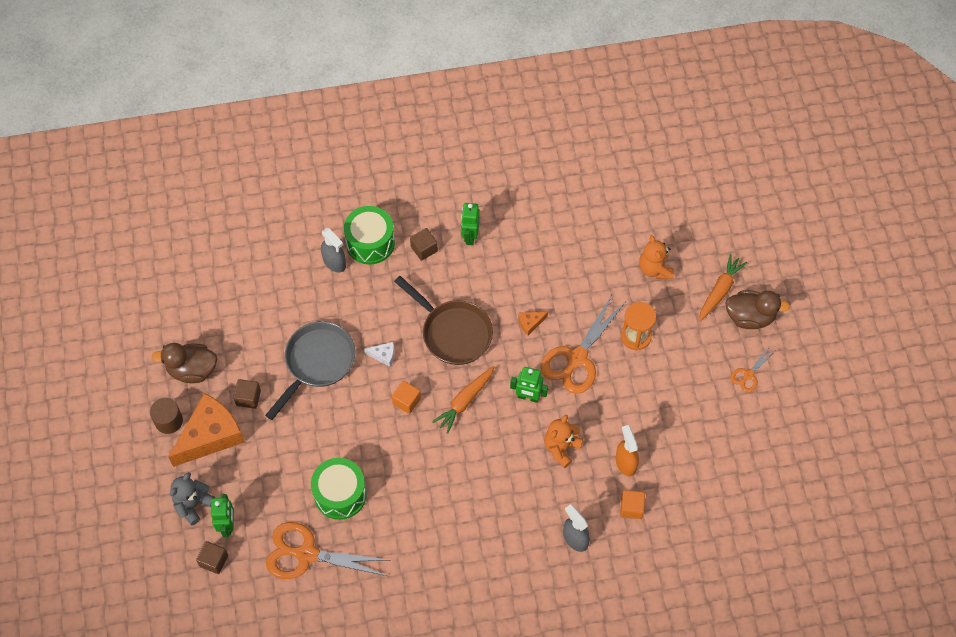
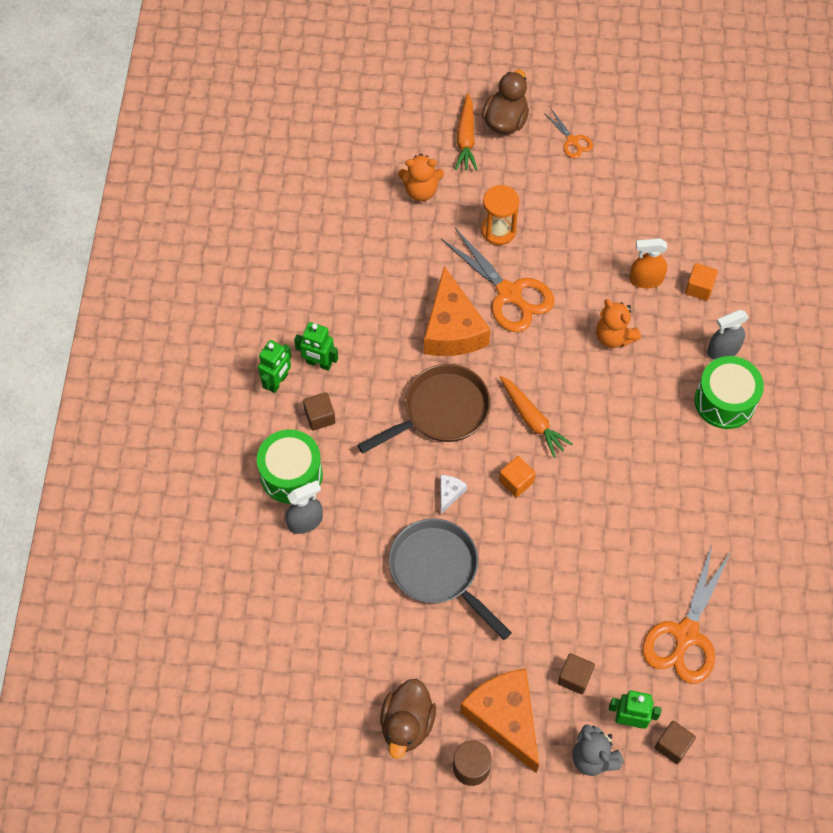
camera: 75 degrees left, 0 degrees up
(248, 398) = (464, 662): brown cube -> brown cube (574, 677)
(340, 494) = (618, 581): green drum -> green drum (724, 401)
(528, 397) = (544, 354): green robot -> green robot (277, 382)
(530, 323) = (452, 329): orange cheese -> orange cheese, size x2.44
(720, 290) = (466, 138): orange carrot -> orange carrot turned 135 degrees counterclockwise

